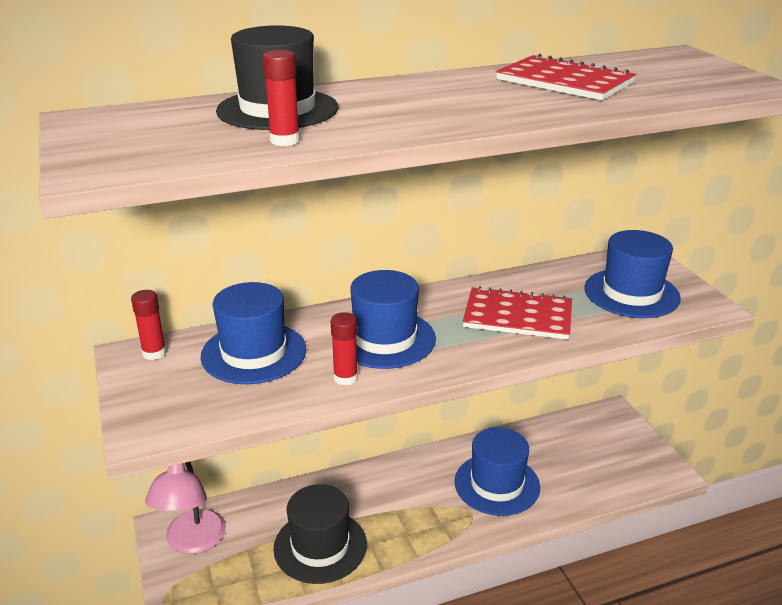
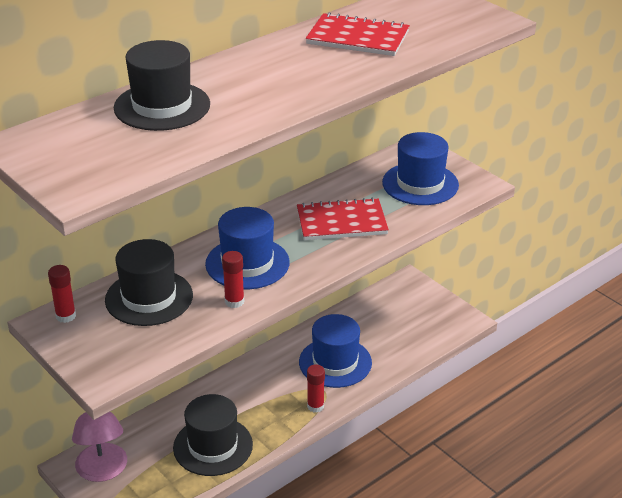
camera: 20 degrees left, 5 degrees up
(253, 353) = (149, 298): blue hat -> black hat
(285, 140) = (193, 138): red glue stick -> red glue stick (315, 406)

